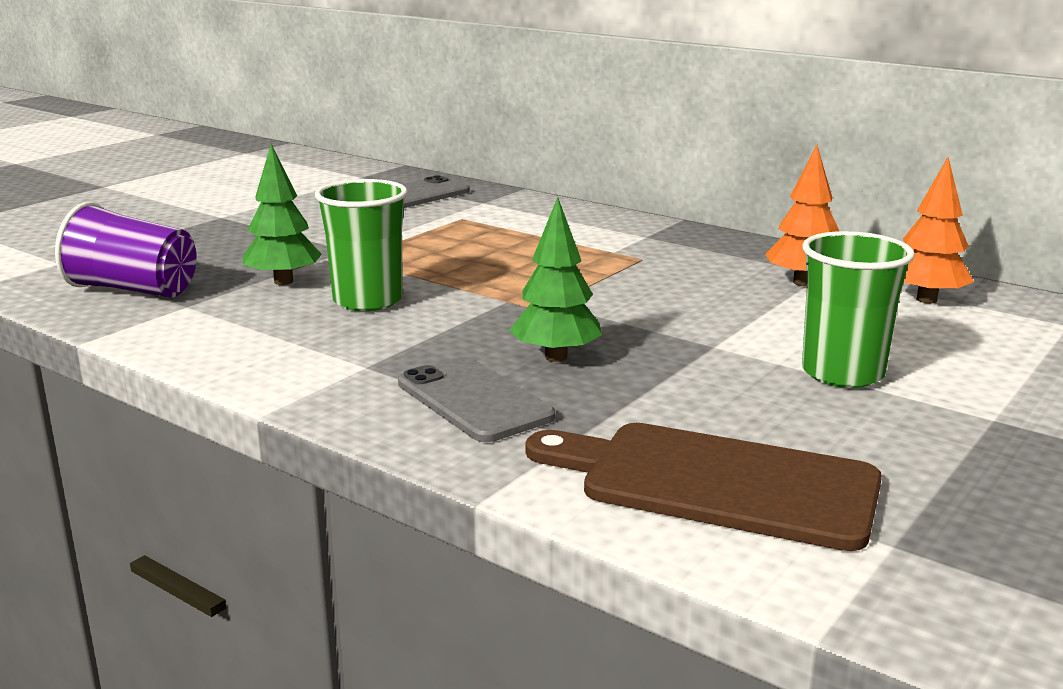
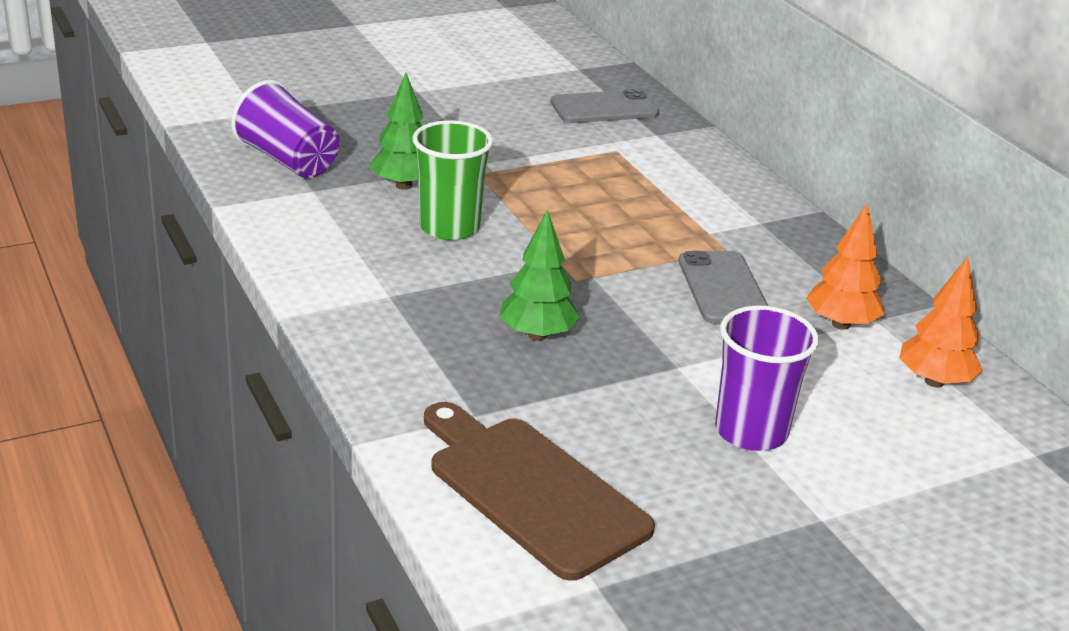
camera: 25 degrees right, 10 degrees up
(474, 400) = (436, 355): grey phone -> grey phone (723, 288)
(842, 373) = (751, 431): green cup -> purple cup

